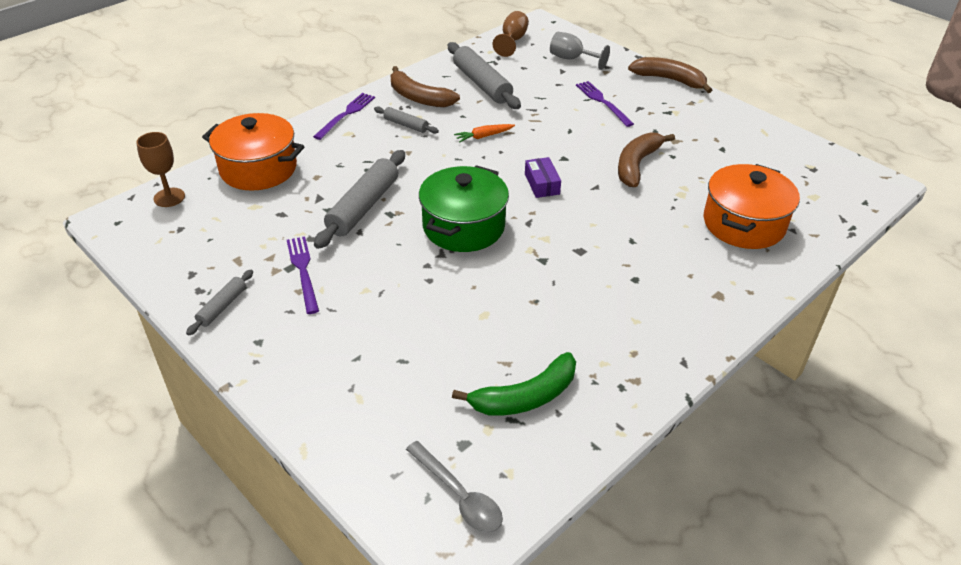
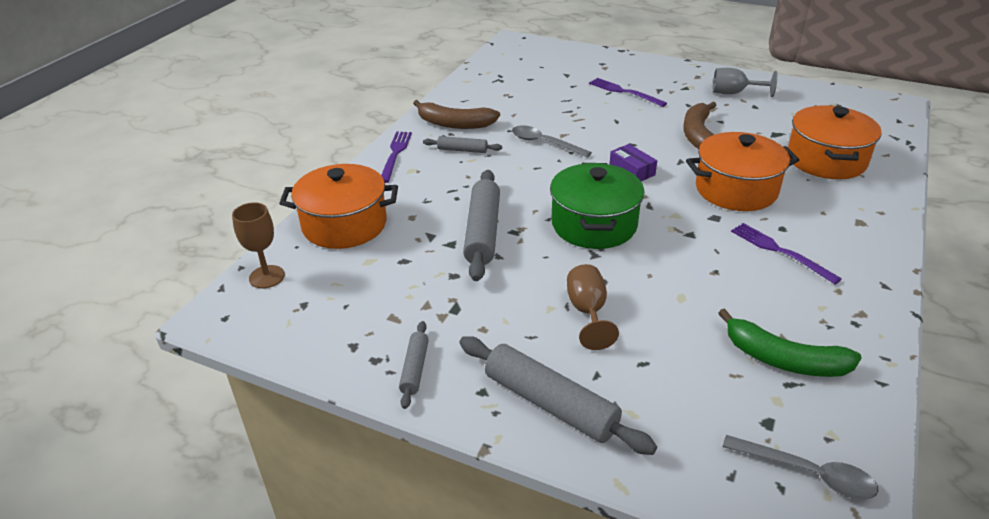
camera: 20 degrees left, 5 degrees down
(303, 271) = (472, 309): purple fork -> purple fork (780, 251)
(482, 84) = (504, 100): grey rolling pin -> grey rolling pin (550, 404)
(484, 136) = (544, 143): orange carrot -> grey spoon
(512, 40) = (501, 59): brown goblet -> brown goblet (587, 312)
(525, 397) = (783, 359): green banana -> green banana turned 75 degrees clockwise
(571, 59) = (566, 63): grey goblet -> grey goblet (734, 93)
(624, 229) = (736, 190): none -> orange pot
(669, 80) = (664, 63): brown banana -> none

